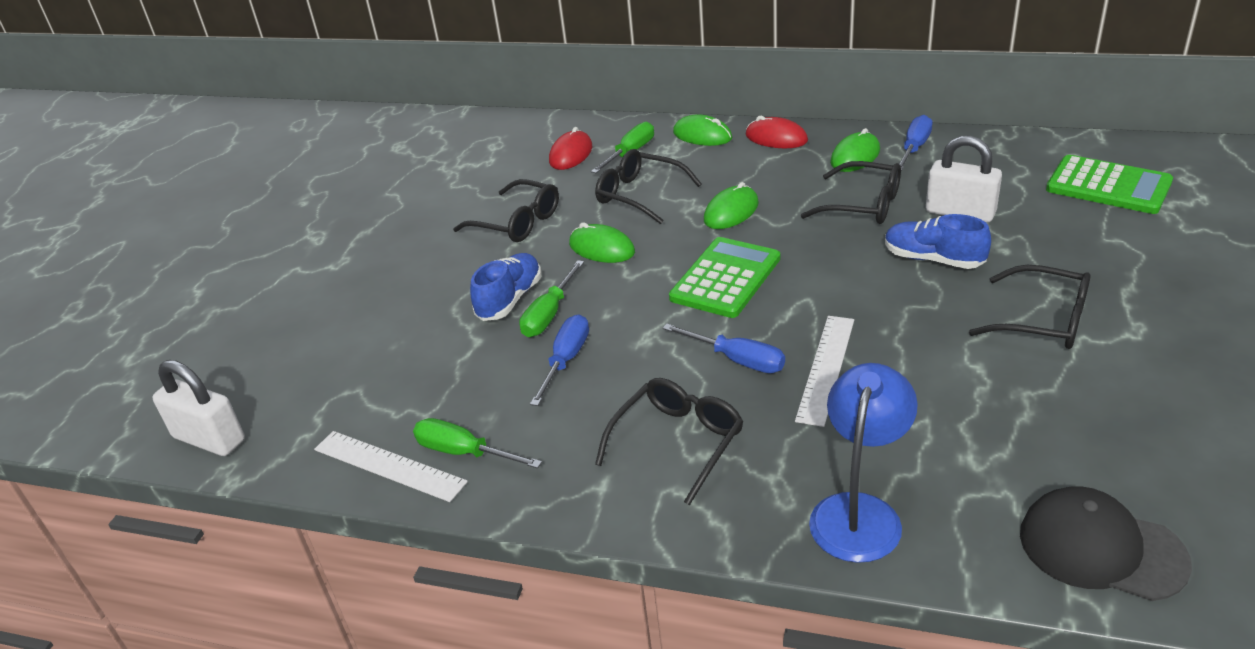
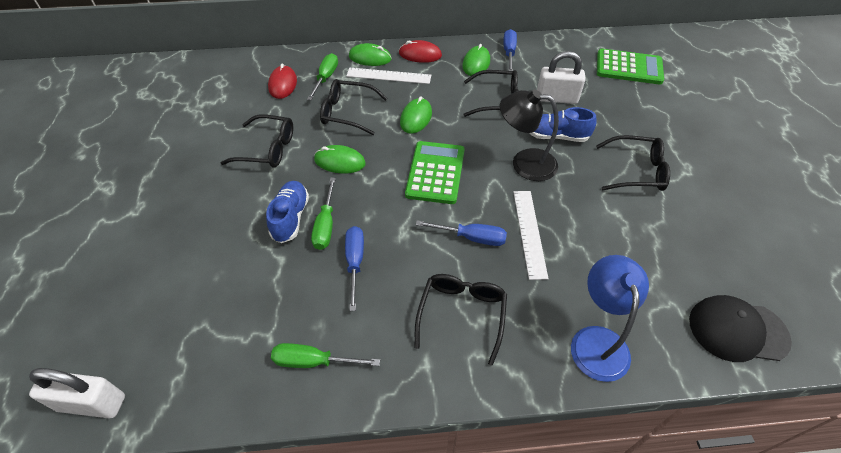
camera: 25 degrees left, 15 degrees up
(389, 465) = (259, 388): white ruler -> white ruler (388, 76)
(864, 285) = (524, 163): none -> black lamp

